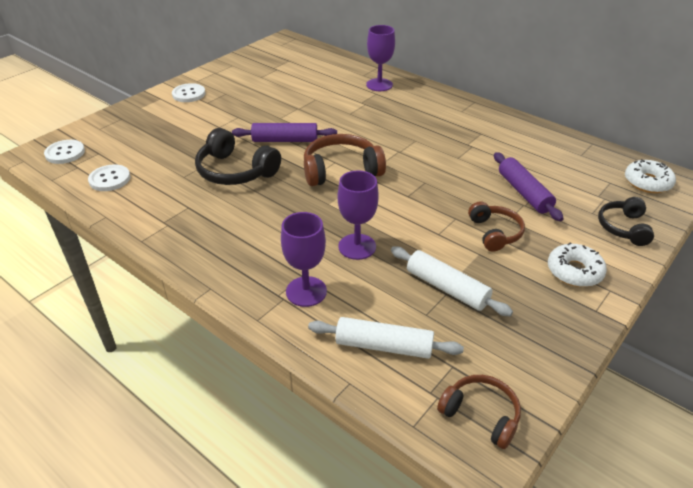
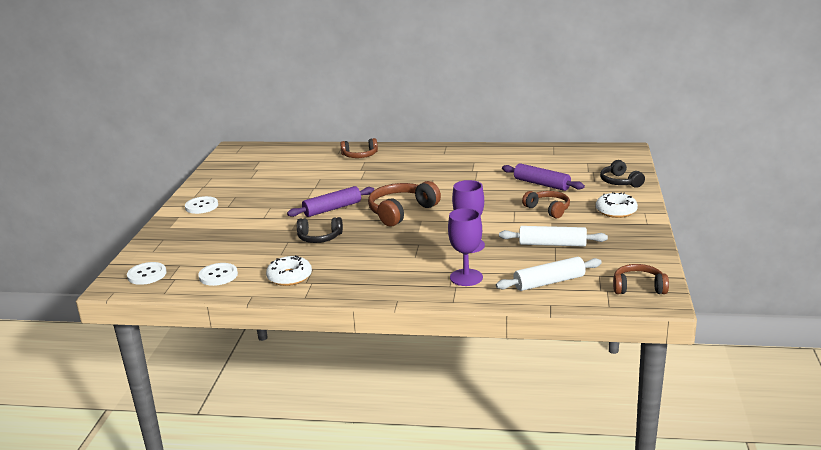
camera: 30 degrees left, 15 degrees down
(235, 171) = (319, 238): black headphones -> black headphones, size x0.64
(379, 85) = (360, 155): purple goblet -> brown headphones
(647, 182) = (609, 156): white donut -> white donut (289, 277)

